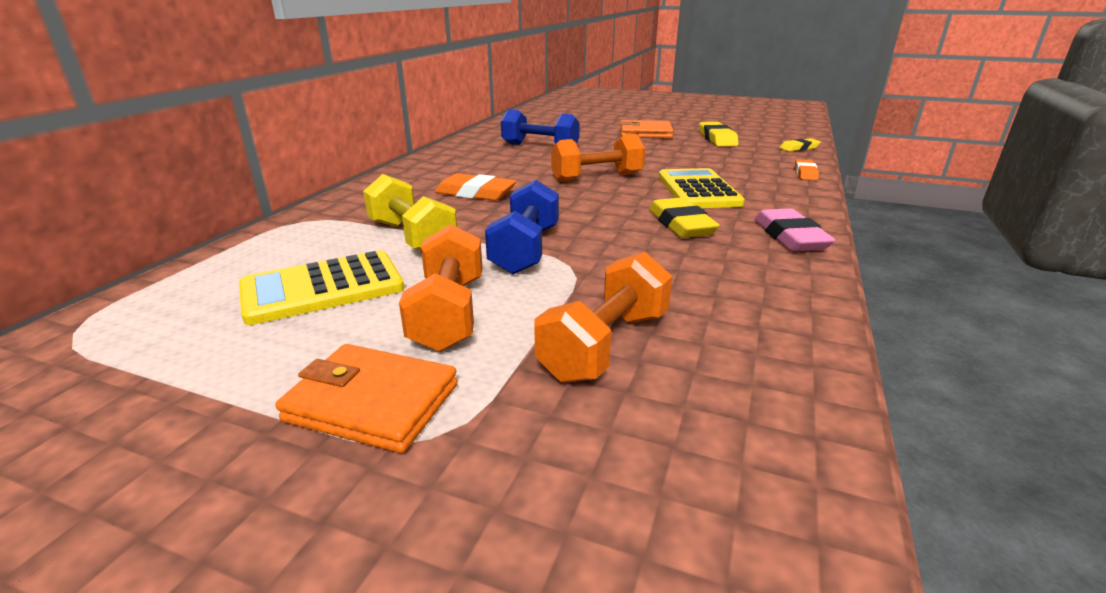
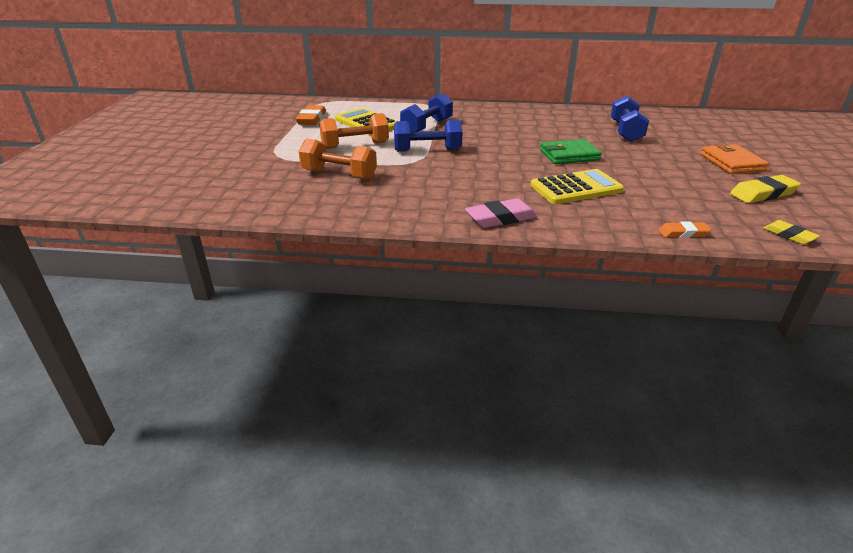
camera: 75 degrees right, 5 degrees up
(372, 402) = (293, 145): orange wallet -> none
(412, 237) = (427, 127): yellow dumbbell -> blue dumbbell
(475, 193) = (502, 129): orange eraser -> orange eraser (311, 119)
(597, 177) = (569, 155): orange dumbbell -> green wallet
(680, 224) = (496, 184): yellow eraser -> none

